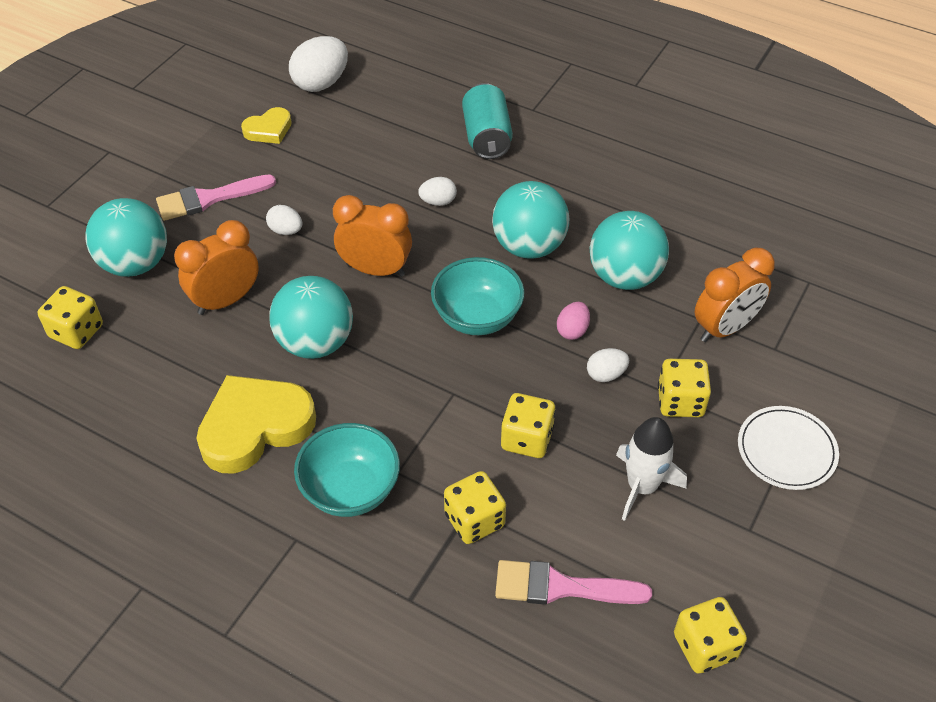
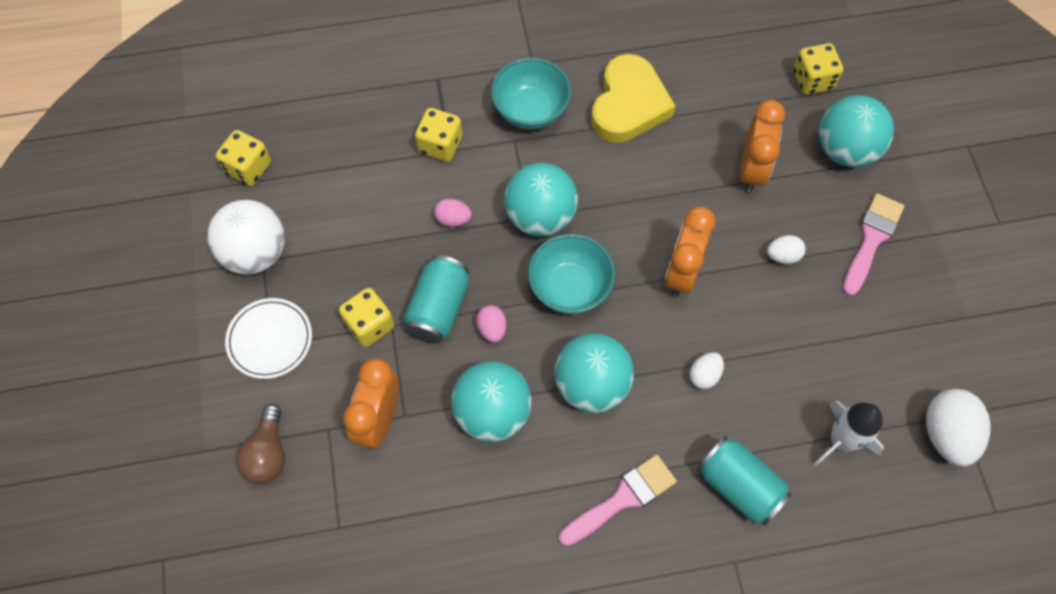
camera: 140 degrees right, 15 degrees up
(268, 130) = (918, 343): yellow heart -> none
(315, 343) = (657, 185): turquoise ball -> turquoise ball (540, 217)
(375, 269) = (682, 273): orange clock -> orange clock turned 135 degrees clockwise
(527, 439) = (453, 219): yellow dice -> pink egg
(561, 587) = (356, 143): pink brush -> pink brush (622, 499)
(606, 374) = (438, 308): white egg -> turquoise can
(642, 486) = (352, 240): white rocket -> white rocket (841, 441)
(753, 542) = (255, 253): none -> white ball
(841, 363) = (268, 453): none -> brown light bulb

